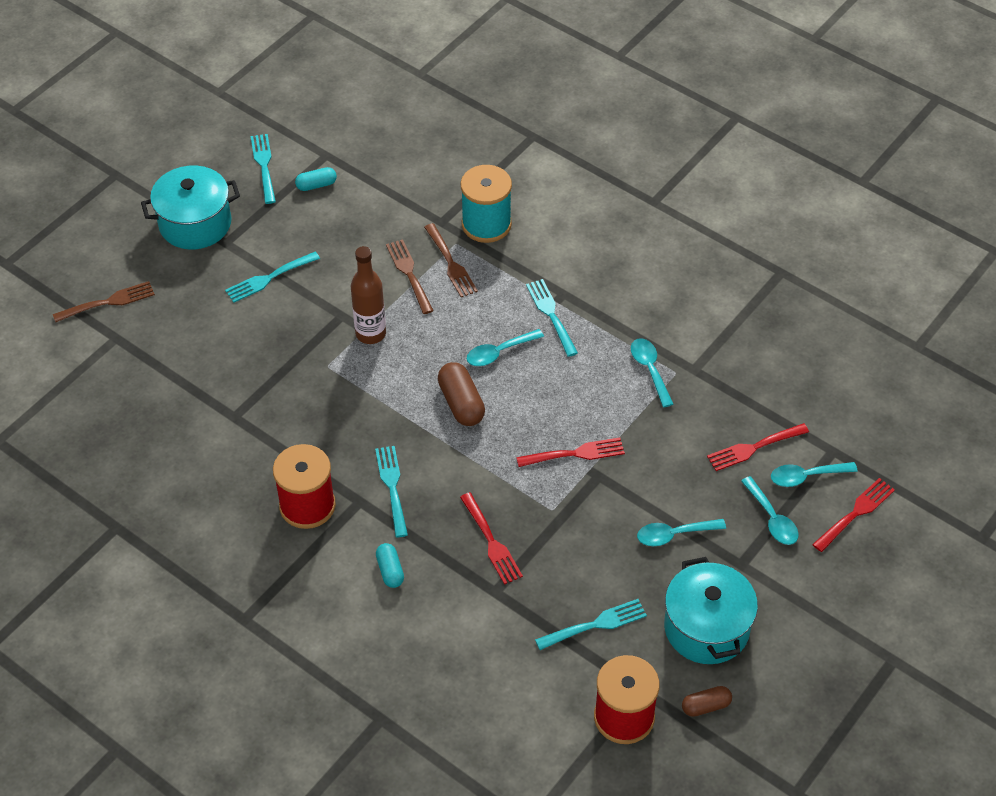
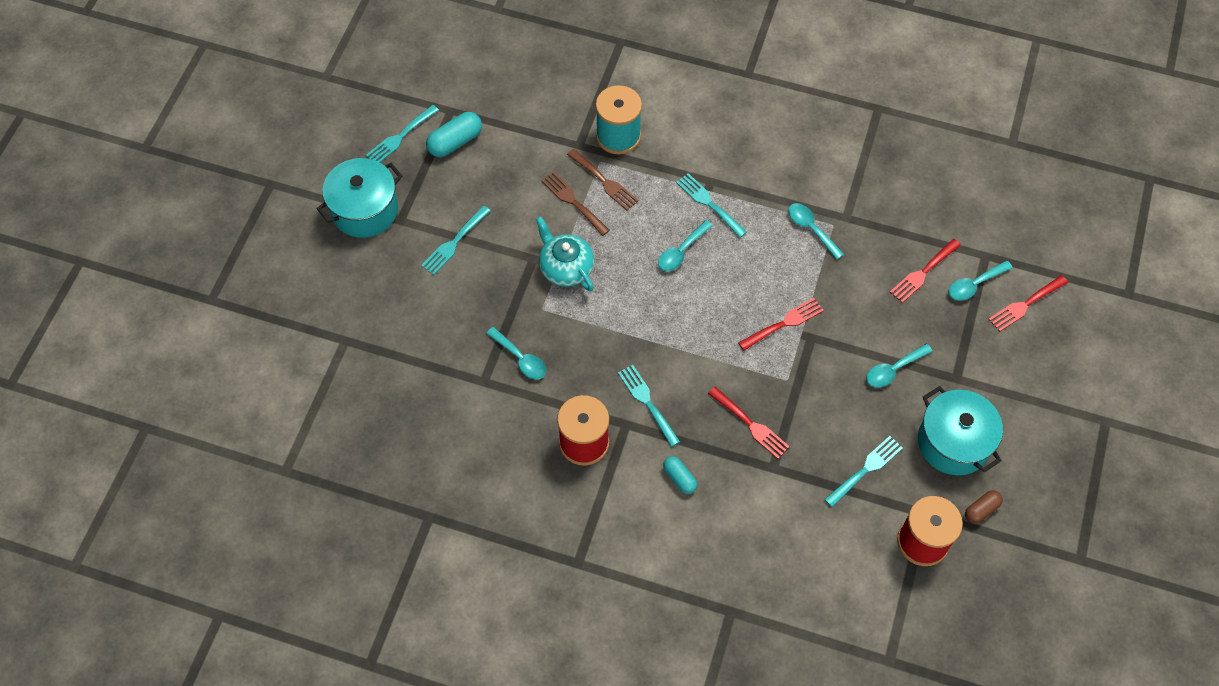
camera: 20 degrees left, 10 degrees up
(108, 302) = (322, 308): brown fork -> none
(264, 166) = (400, 136): turquoise fork -> turquoise fork turned 105 degrees counterclockwise
(316, 185) = (455, 142): turquoise capsule -> turquoise capsule, size x1.61
(370, 334) = (566, 267): brown bottle -> turquoise teapot
(461, 403) = (670, 308): brown capsule -> none
(772, 518) = (963, 330): turquoise spoon -> turquoise spoon (520, 358)
(855, 513) = (1025, 304): red fork -> red fork turned 150 degrees counterclockwise

